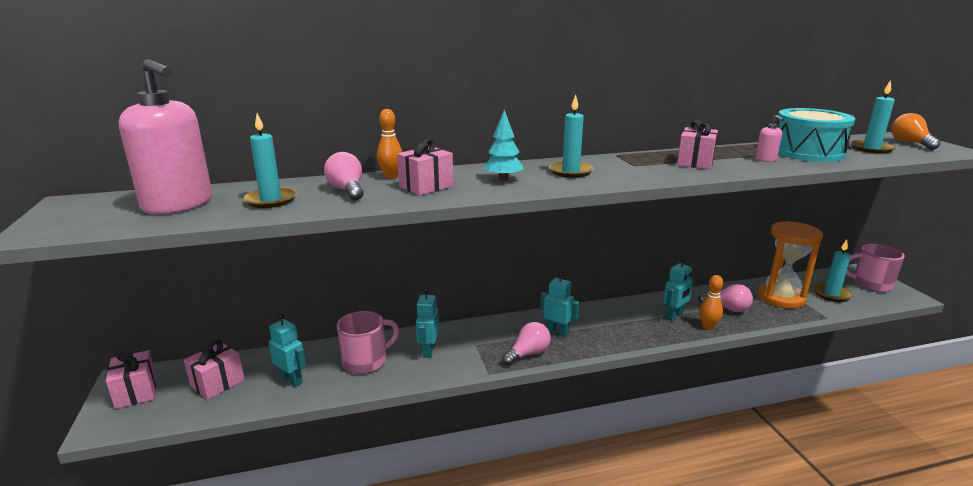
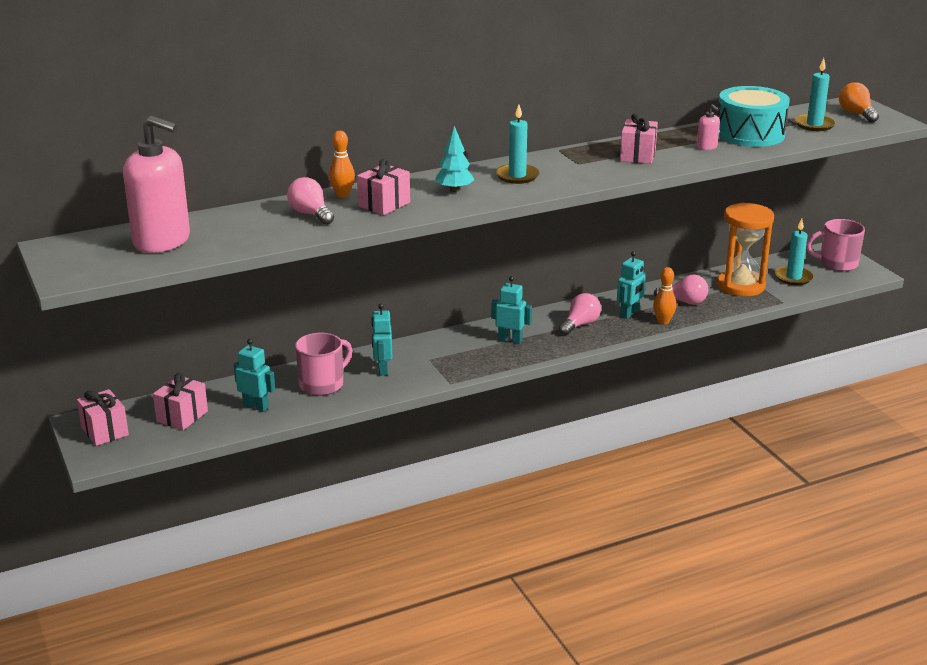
camera: 10 degrees left, 5 degrees up
(271, 200) = (246, 230): turquoise candle -> none
(528, 354) = (485, 363): pink light bulb -> pink light bulb (580, 324)

